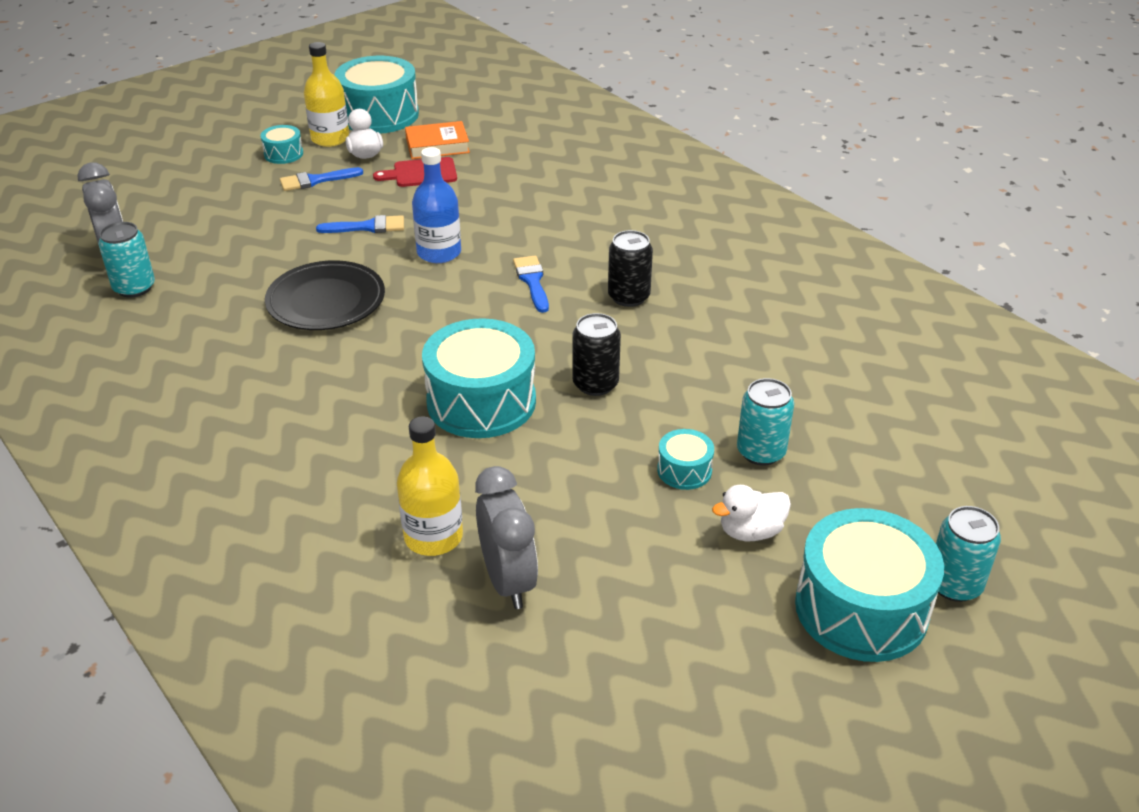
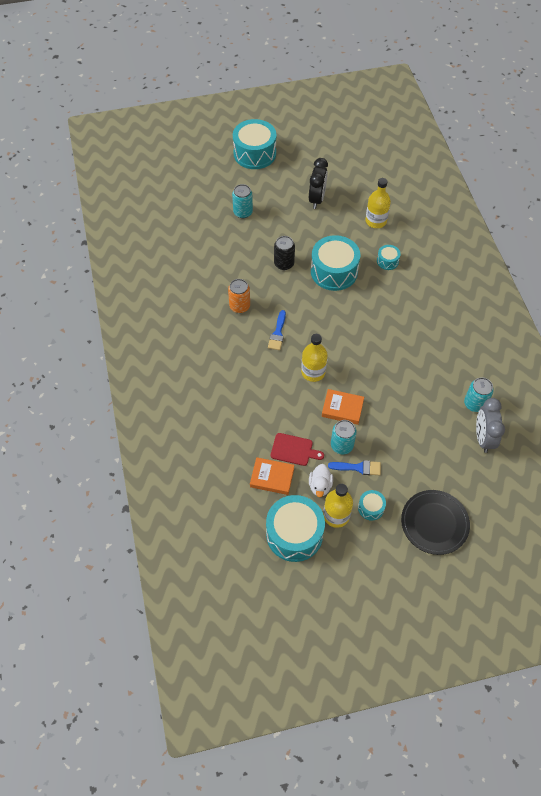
camera: 155 degrees left, 20 degrees up
(326, 301) = (380, 357): black plate -> black plate (434, 523)
(367, 227) = (342, 408): blue brush -> orange book
(439, 252) = (313, 372): blue bottle -> yellow bottle
(508, 581) = (357, 198): grey clock -> none
(611, 541) = (317, 199): none -> black clock
(628, 297) = (239, 306): black can -> orange can
(684, 470) = (275, 215): turquoise drum -> turquoise drum (387, 261)
(750, 531) = (269, 186): white duck -> none
(954, 584) = (221, 150): turquoise can -> turquoise can (342, 445)

